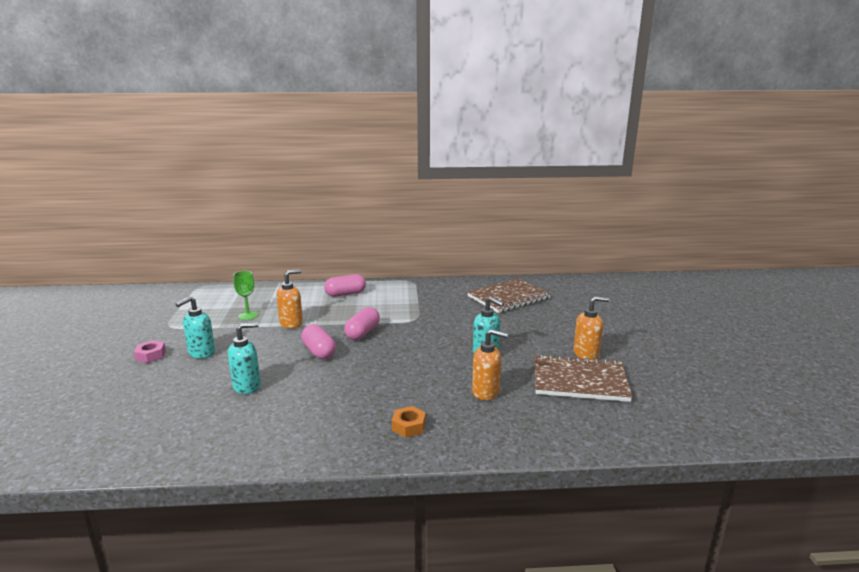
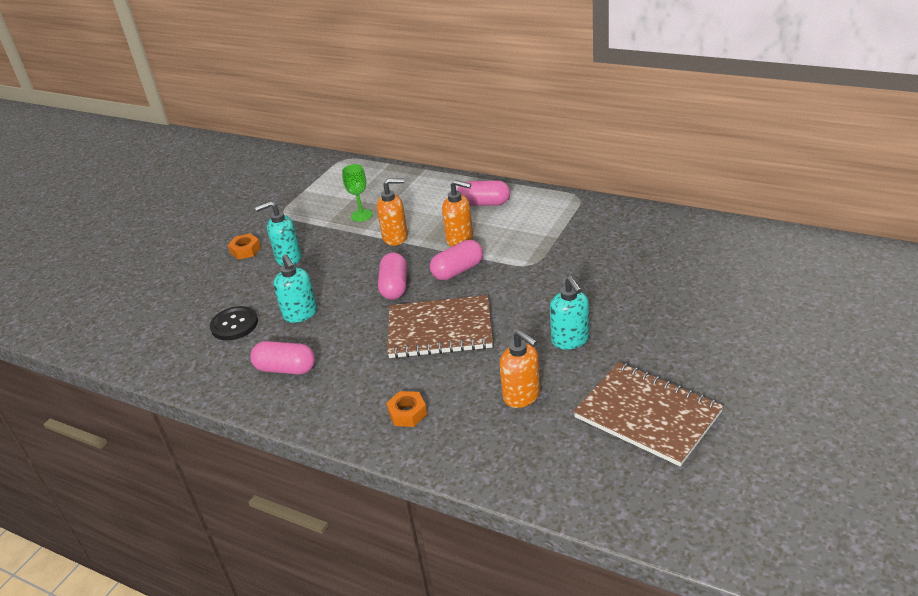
camera: 35 degrees right, 15 degrees up
(151, 355) = (245, 250): pink nut -> orange nut
(183, 408) = (234, 325): none -> black button
(247, 386) = (300, 314): turquoise soap dispenser -> turquoise soap dispenser turned 60 degrees clockwise
(267, 426) = (286, 369): none -> pink capsule
(508, 297) = (682, 254): brown notebook -> brown notebook (440, 329)
(586, 354) = (697, 377): orange soap dispenser -> orange soap dispenser (460, 239)

